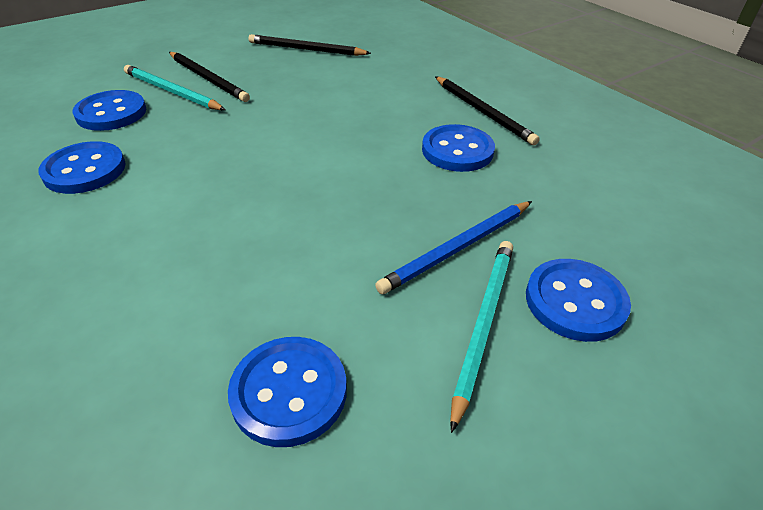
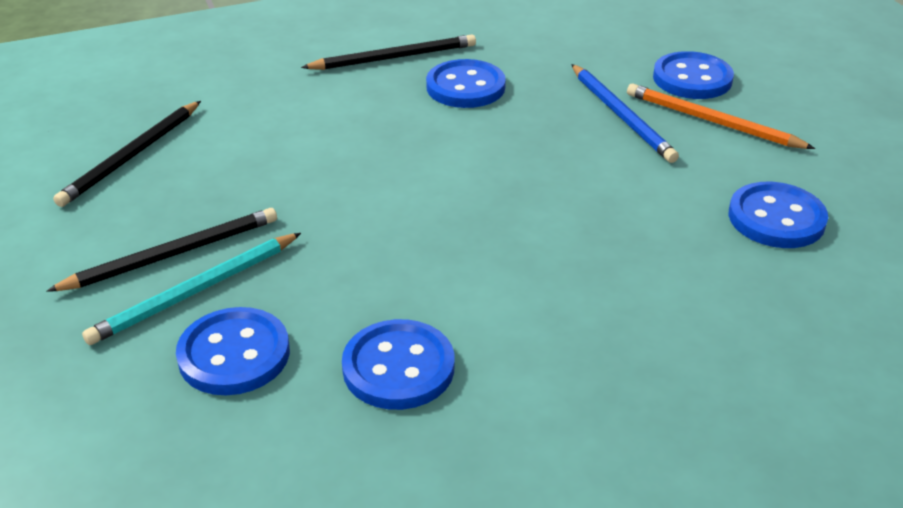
camera: 75 degrees left, 5 degrees down
(483, 324) = (712, 122): turquoise pencil -> orange pencil

